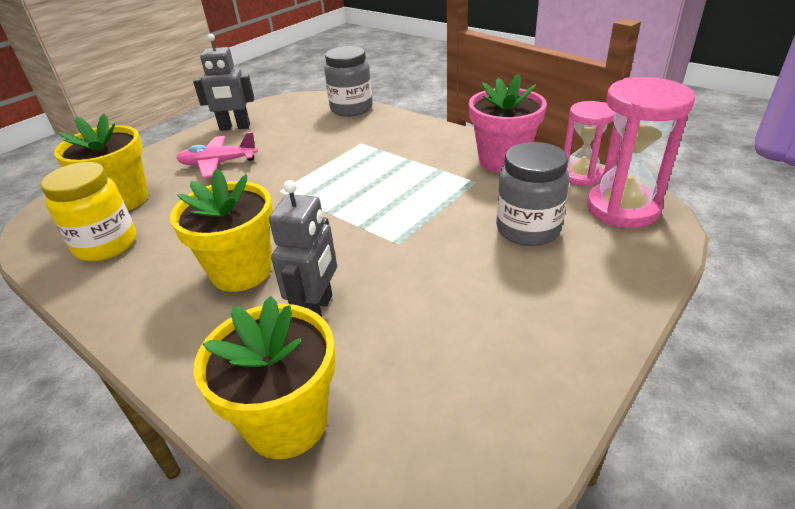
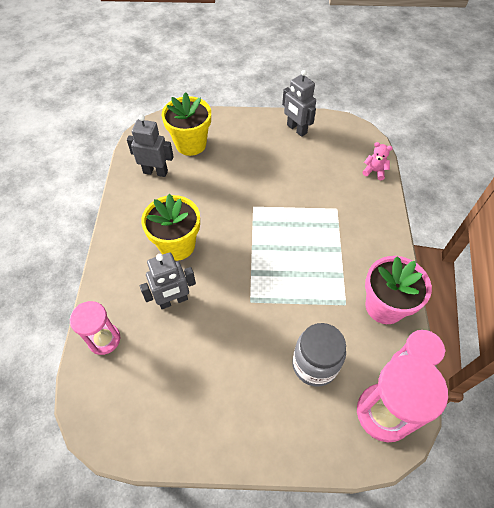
camera: 50 degrees right, 20 degrees up
(106, 245) = (155, 172): yellow jar -> grey robot
(218, 163) = (254, 155): pink plane -> none
(287, 422) = (104, 339): yellow flower pot -> pink hourglass
(351, 109) = (374, 171): grey jar -> pink teddy bear

